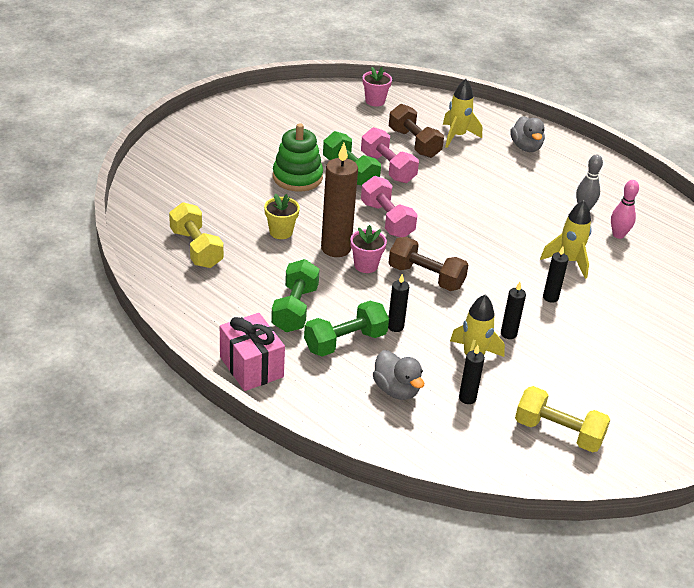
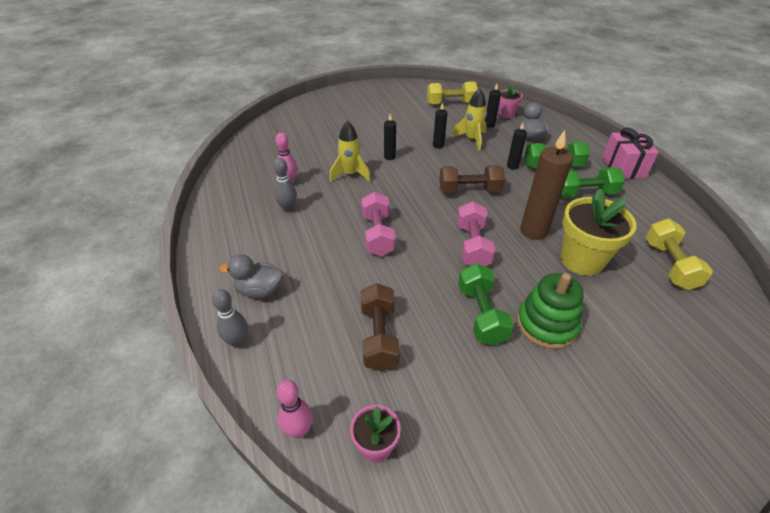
camera: 150 degrees left, 5 degrees up
(281, 232) = (581, 260): yellow flower pot -> yellow flower pot, size x1.84
(295, 309) = (584, 193): green dumbbell -> green dumbbell turned 45 degrees clockwise
(366, 265) = (513, 211): pink flower pot -> pink flower pot (506, 114)
(388, 168) = (435, 307): pink dumbbell -> pink dumbbell (377, 234)
(422, 97) = (299, 430): none -> pink bowling pin
(426, 277) = (469, 190): brown dumbbell -> brown dumbbell turned 60 degrees counterclockwise
(457, 136) = (318, 332): yellow rocket -> none
(503, 120) = (238, 342): none -> grey bowling pin
(526, 147) = (259, 290): grey duck -> grey duck turned 105 degrees counterclockwise
(558, 432) = (450, 103): yellow dumbbell -> yellow dumbbell turned 60 degrees counterclockwise

